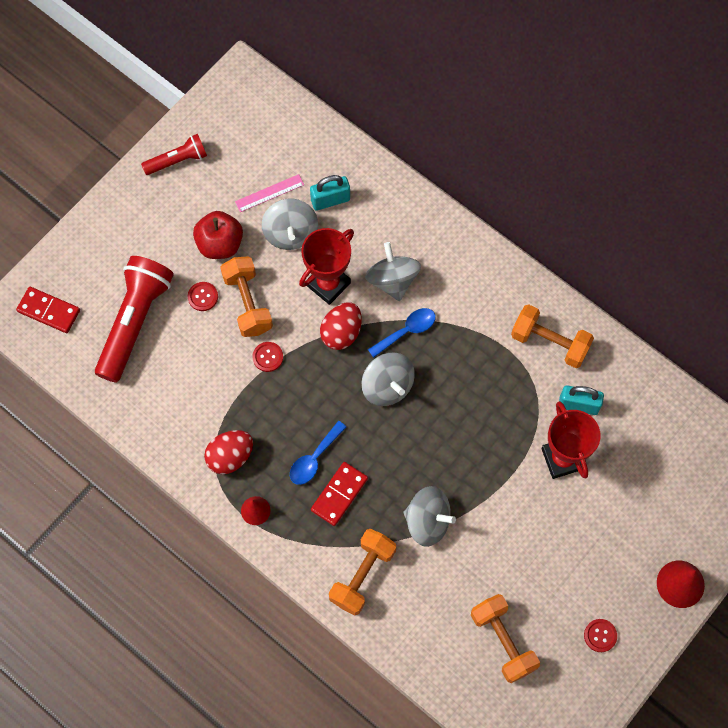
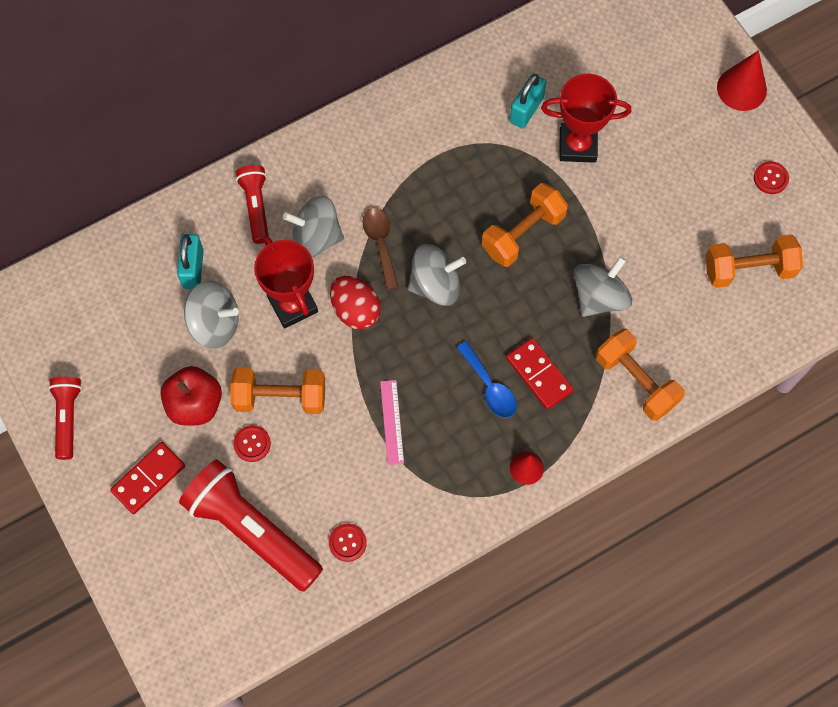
camera: 70 degrees left, 0 degrees up
(49, 311) = (196, 626): red domino -> red domino (148, 478)
(230, 457) = (455, 475): red egg -> none
(268, 357) = (353, 397): red button -> red button (347, 543)
(269, 193) = (155, 330): pink ruler -> pink ruler (392, 422)
(401, 226) = (256, 207): none -> red flashlight
(407, 331) = (380, 243): blue spoon -> brown spoon
(549, 342) = (448, 111): orange dumbbell -> orange dumbbell (523, 233)

